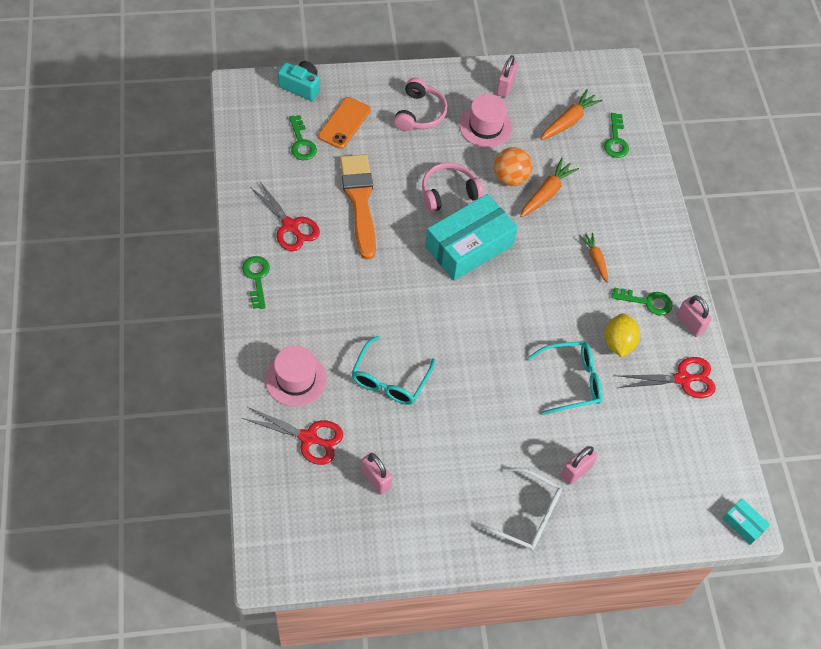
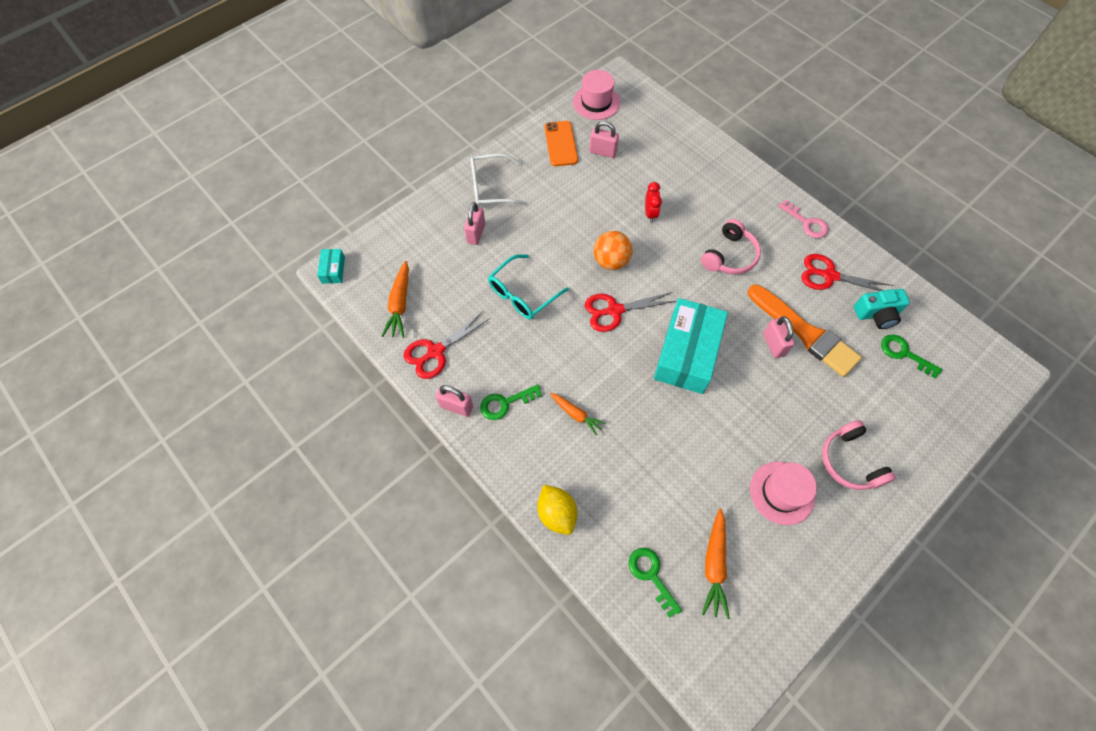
camera: 150 degrees right, 5 degrees up
(256, 278) = (806, 223): green key -> pink key
(296, 379) = (709, 176): pink hat -> pink hat (596, 102)
(301, 86) = (970, 411): turquoise camera -> turquoise camera (877, 314)
(308, 438) = (665, 149): red scissors -> red scissors (614, 310)
(344, 123) = (895, 400): orange phone -> orange phone (561, 144)
(389, 380) = (650, 214): turquoise glasses -> red clock
(448, 193) = (747, 392): pink headphones -> pink headphones (729, 256)
(505, 87) = (808, 562): pink padlock -> pink padlock (773, 344)
(510, 178) = (711, 448): orange ball -> orange ball (611, 261)
(546, 193) = (667, 455): orange carrot -> orange carrot (400, 304)
(618, 343) = (506, 349): yellow lemon -> yellow lemon (557, 513)
(743, 524) = (333, 270): turquoise box -> turquoise box turned 75 degrees clockwise

